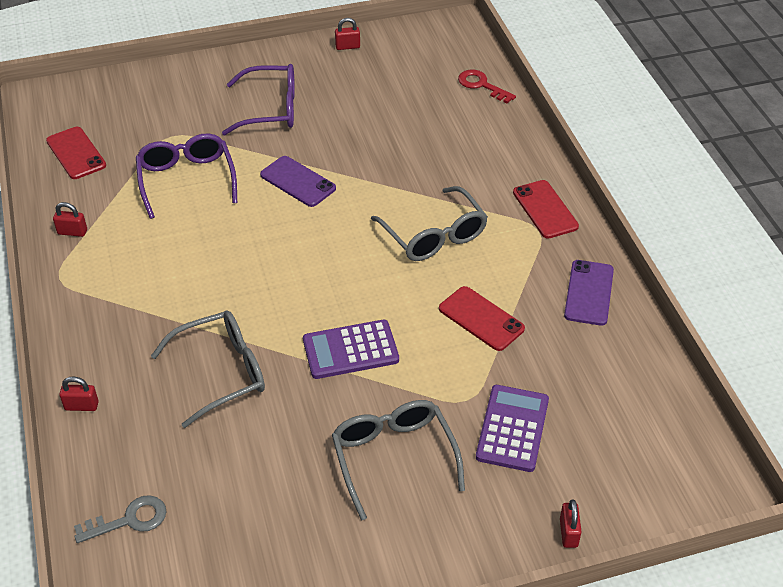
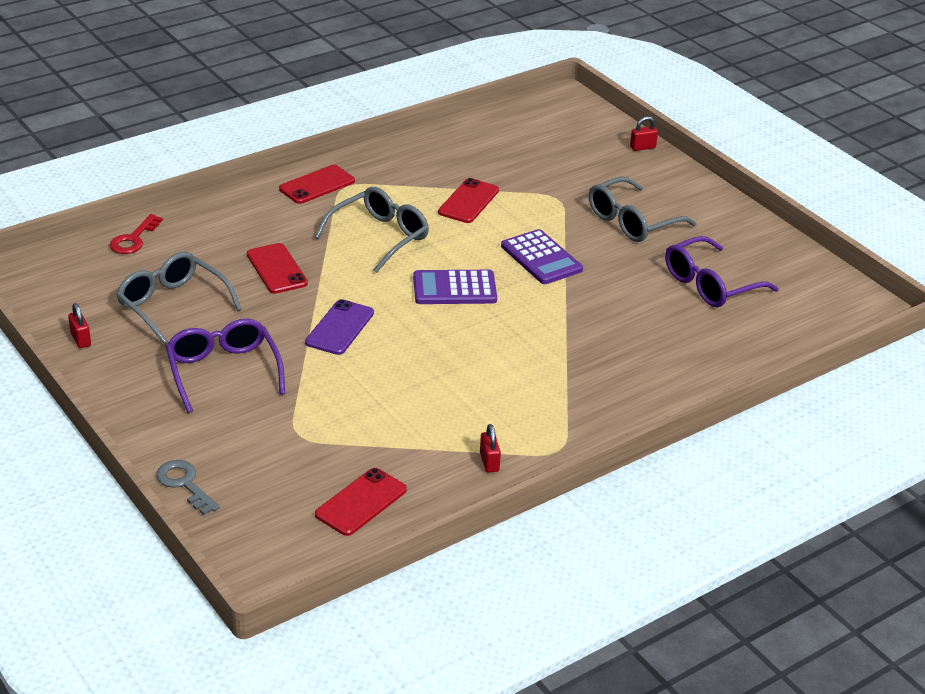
camera: 110 degrees left, 10 degrees down
(81, 406) = (693, 386): red padlock -> none
(129, 520) = (775, 329): grey key -> grey key (185, 484)
(187, 180) = (370, 403): purple glasses -> purple glasses (710, 284)
(221, 373) = (608, 319): grey glasses -> grey glasses (173, 306)
(404, 159) = (277, 269): none -> red phone
(512, 428) = (571, 176): purple calculator -> purple calculator (454, 288)
(589, 293) = (411, 156): purple phone -> none

